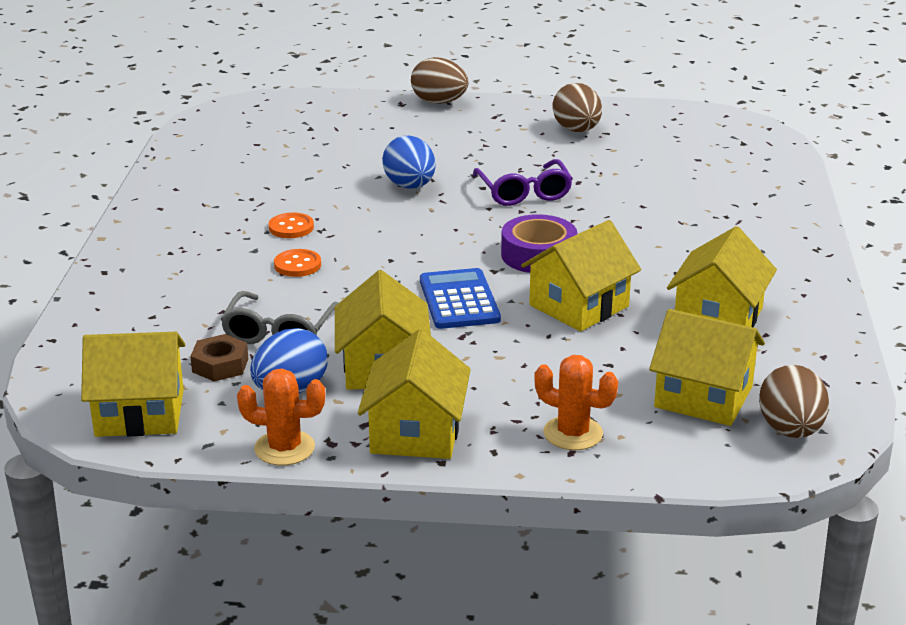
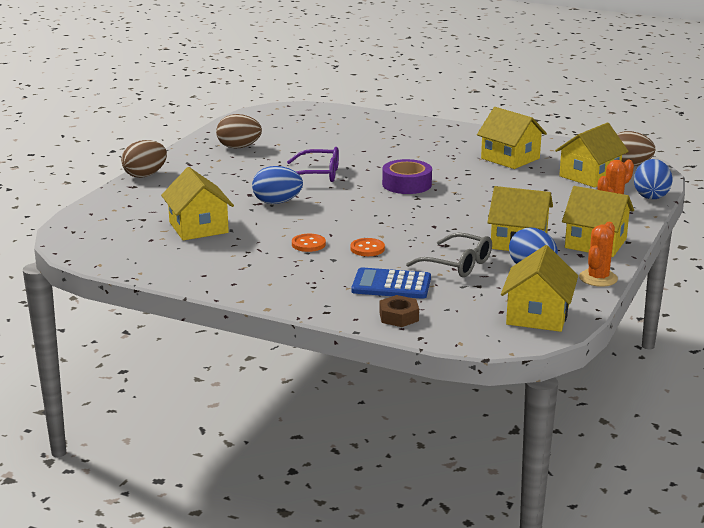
camera: 70 degrees left, 5 degrees down
(220, 365) = (490, 286): brown nut -> brown nut (399, 317)
(459, 300) = (449, 212): blue calculator -> blue calculator (391, 285)
(579, 306) = (476, 185): yellow house -> yellow house (198, 227)
(660, 467) = (651, 196): none -> blue egg

